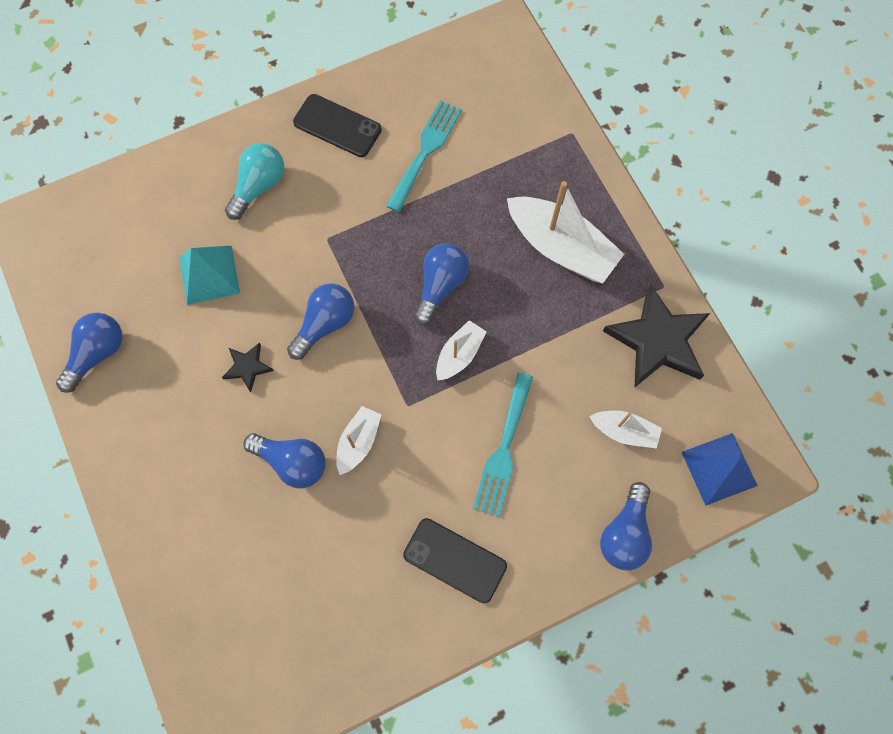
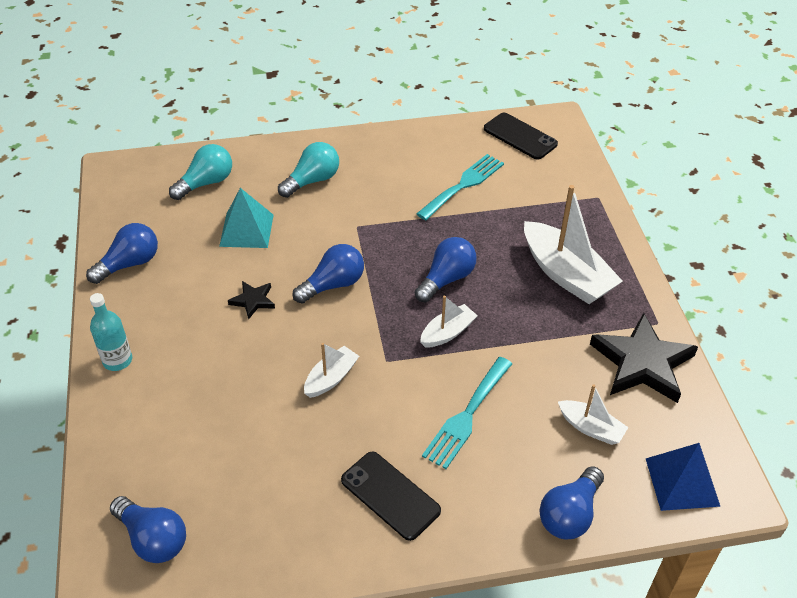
camera: 15 degrees right, 25 degrees down
(133, 480) = (117, 360): none -> turquoise bottle
(141, 219) = (206, 183): none -> turquoise light bulb
(292, 462) = (265, 379): blue light bulb -> blue light bulb (153, 539)
(337, 126) = (393, 155): black phone -> black phone (520, 136)

